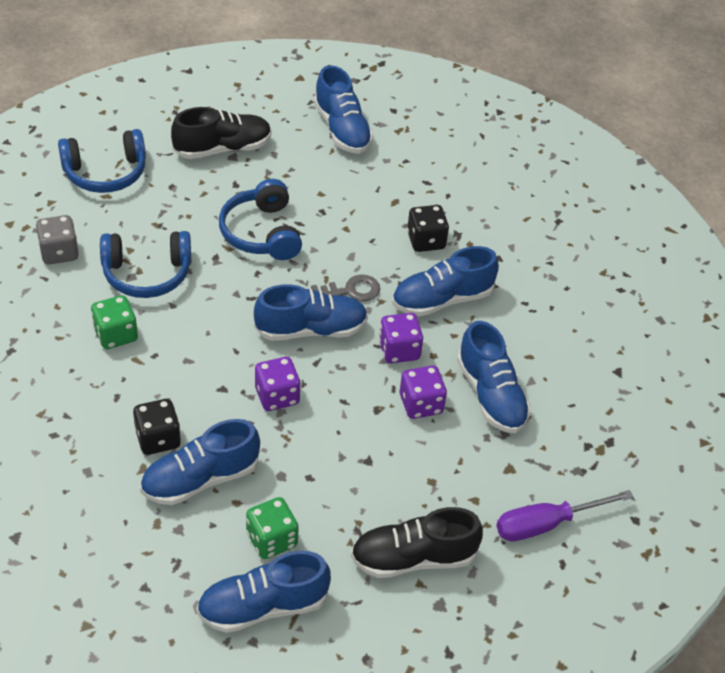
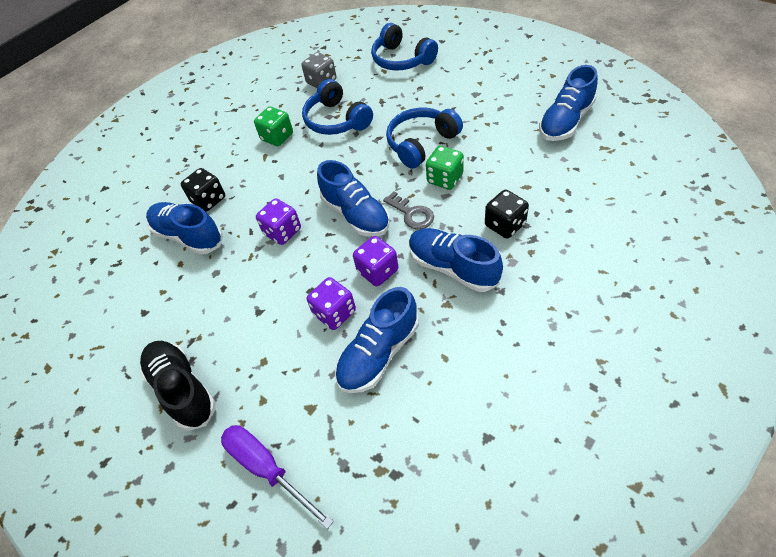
camera: 70 degrees right, 5 degrees up
(223, 148) = (477, 86): black shoe -> none
(263, 607) = (100, 325): blue shoe -> none
(272, 539) = (158, 298): green dice -> green dice (445, 179)

